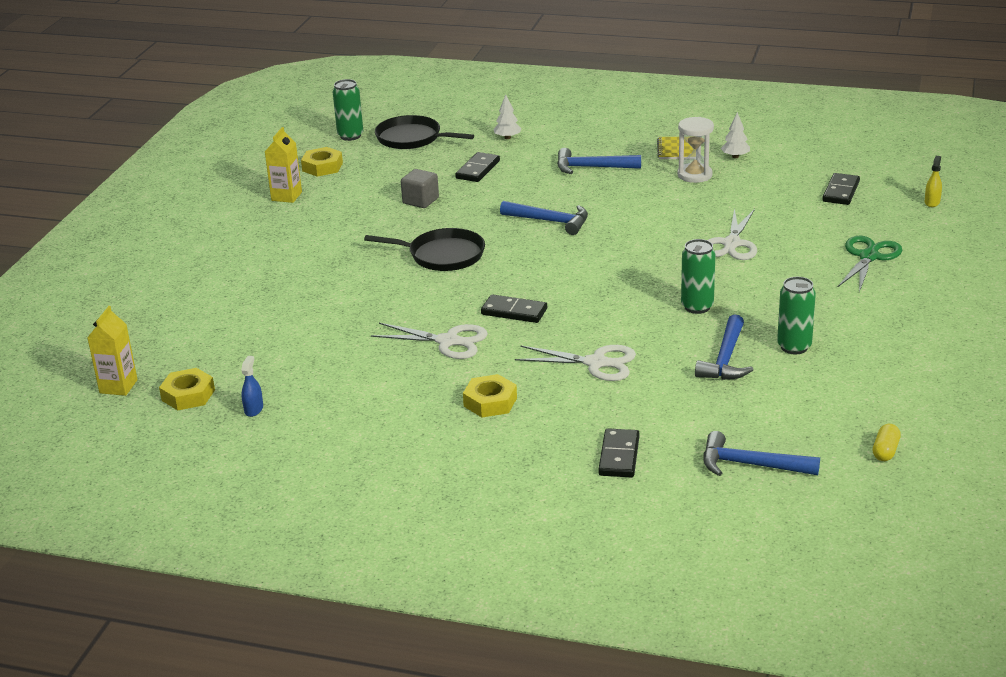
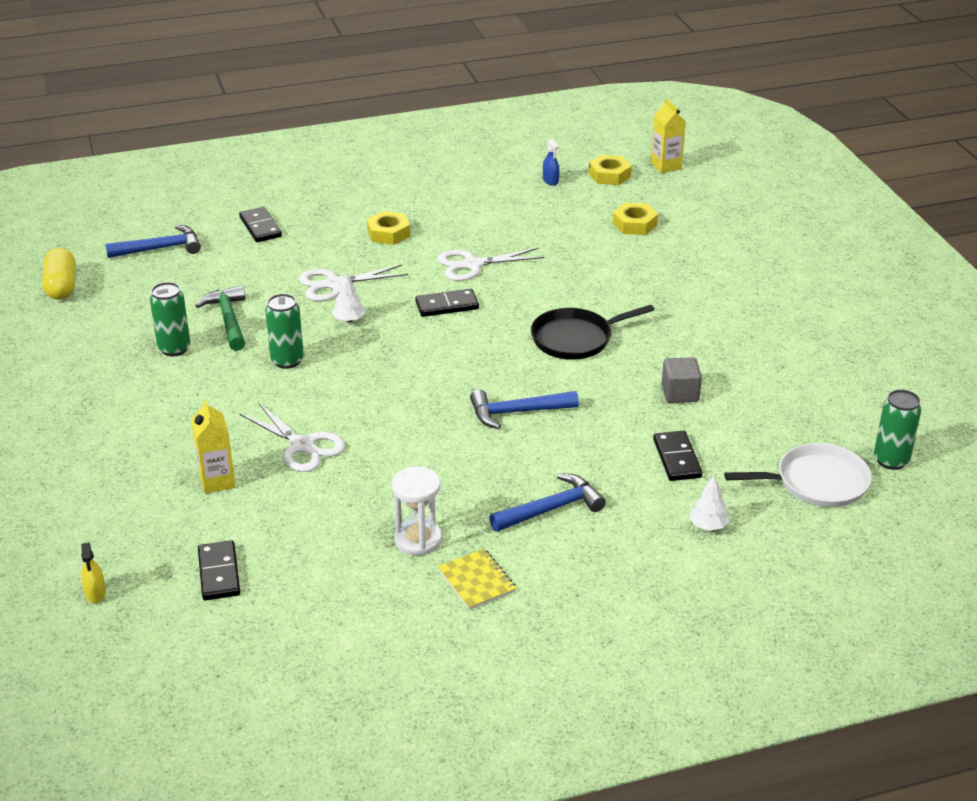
camera: 145 degrees right, 5 degrees up
(286, 196) = (819, 354): yellow carton -> yellow carton (217, 481)
(322, 167) = (846, 403): yellow nut -> yellow nut (634, 224)
(412, 138) = (817, 482): black pan -> white pan
(726, 359) = (228, 320): blue hammer -> green hammer
(732, 244) = (302, 446): white scissors -> white scissors turned 150 degrees clockwise
(735, 156) = (391, 594): white tree -> white tree (349, 320)
(868, 257) = (144, 476): green scissors -> none
(885, 451) = (61, 286): yellow capsule -> yellow capsule, size x1.71

